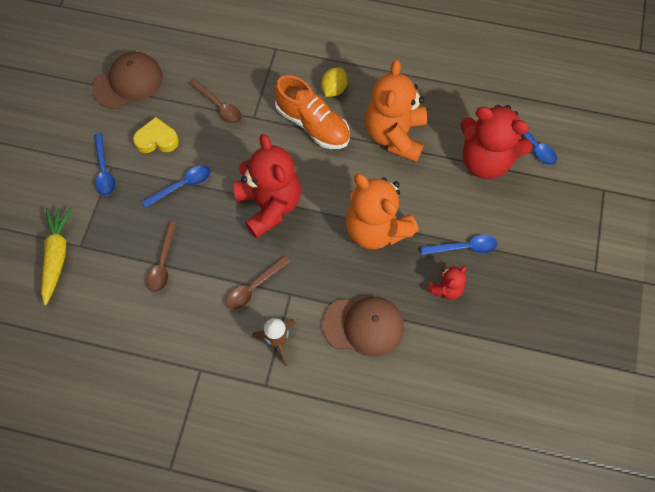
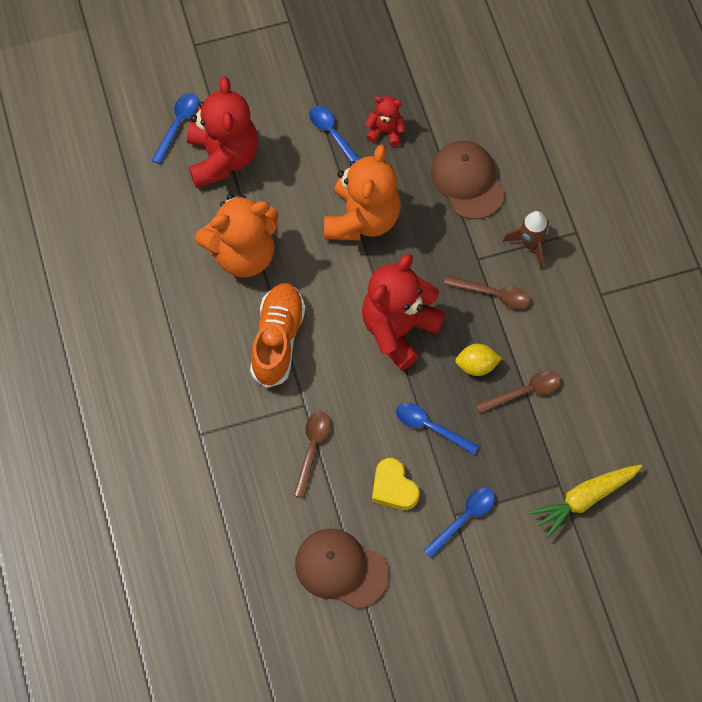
camera: 120 degrees left, 0 degrees up
(334, 89) = (219, 343): yellow lemon -> yellow lemon (476, 365)

